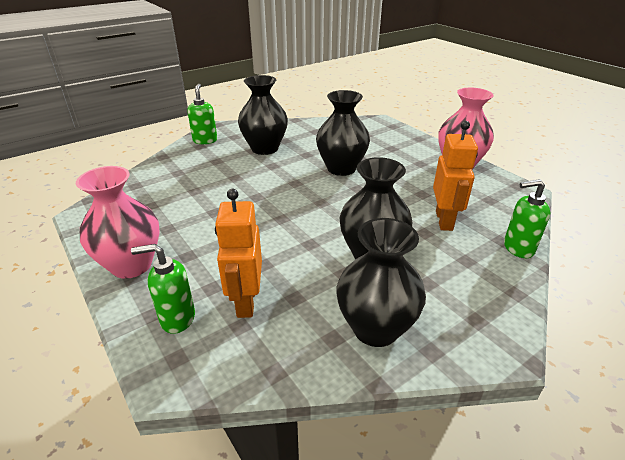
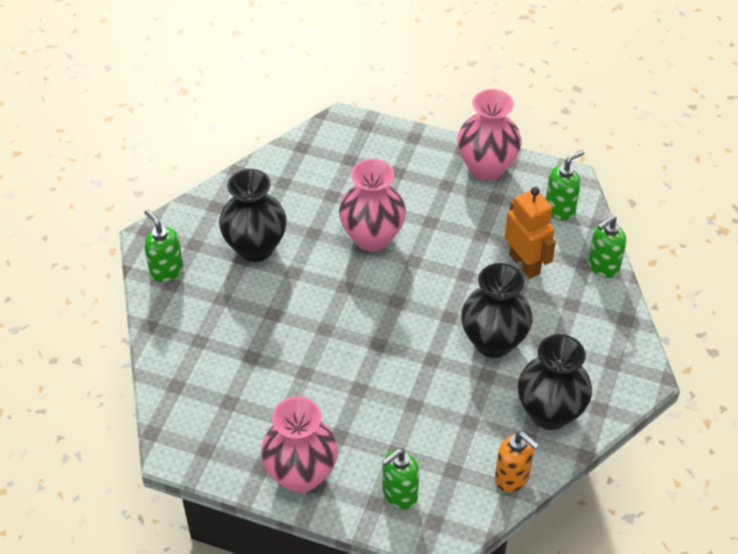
camera: 35 degrees left, 15 degrees up
(245, 302) = (436, 448): orange robot -> none
(286, 363) = (512, 478): none -> orange soap dispenser
(341, 168) = (372, 237): black vase -> pink vase
(503, 202) = (560, 209): none -> green soap dispenser

